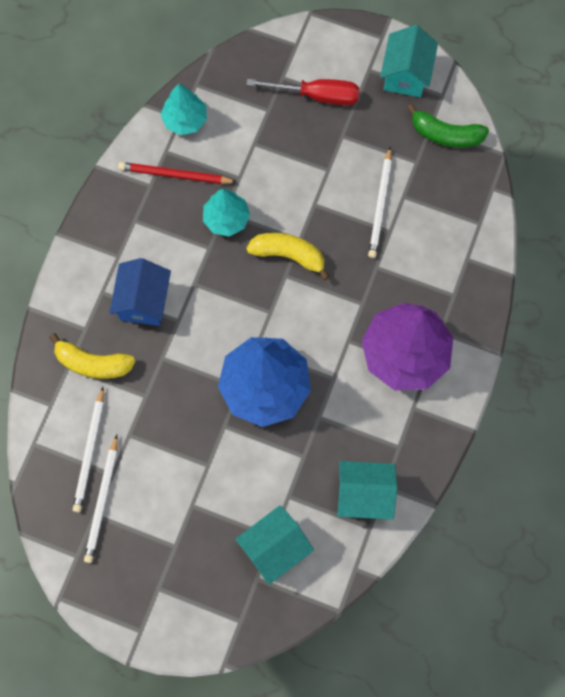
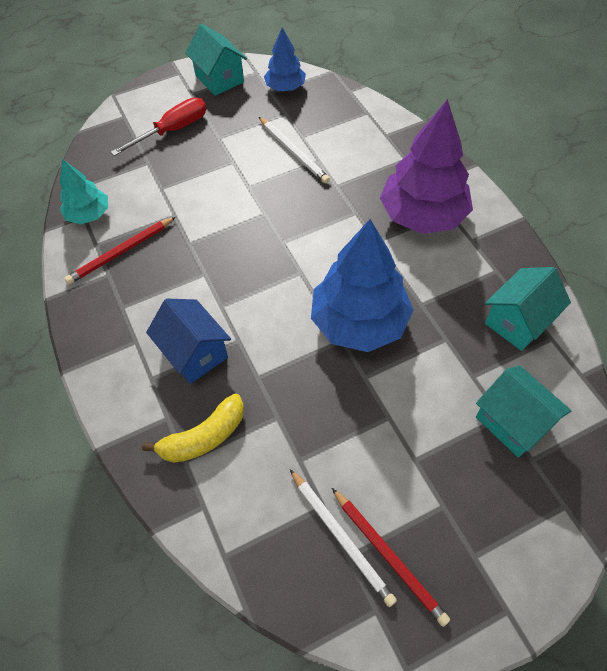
camera: 45 degrees left, 15 degrees down
(90, 452) = (283, 508): white pencil -> none
(115, 538) = (389, 556): none -> red pencil
(226, 219) = (195, 246): turquoise tree -> none
(274, 547) = (512, 422): turquoise house -> turquoise house turned 45 degrees counterclockwise
(288, 255) = (269, 229): yellow banana -> none
(446, 135) = (285, 87): green banana -> blue tree

